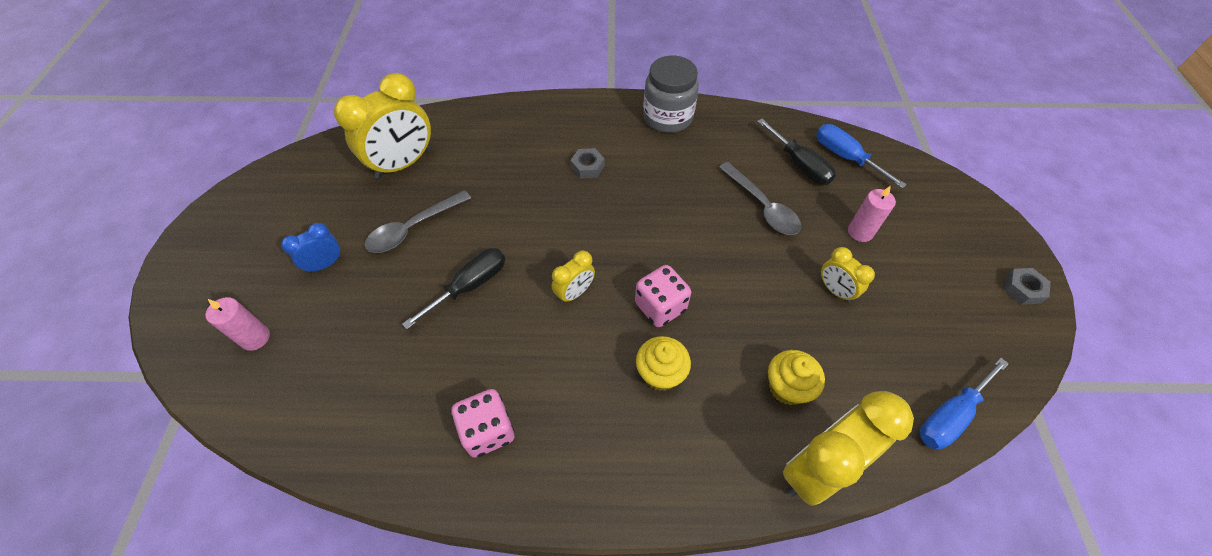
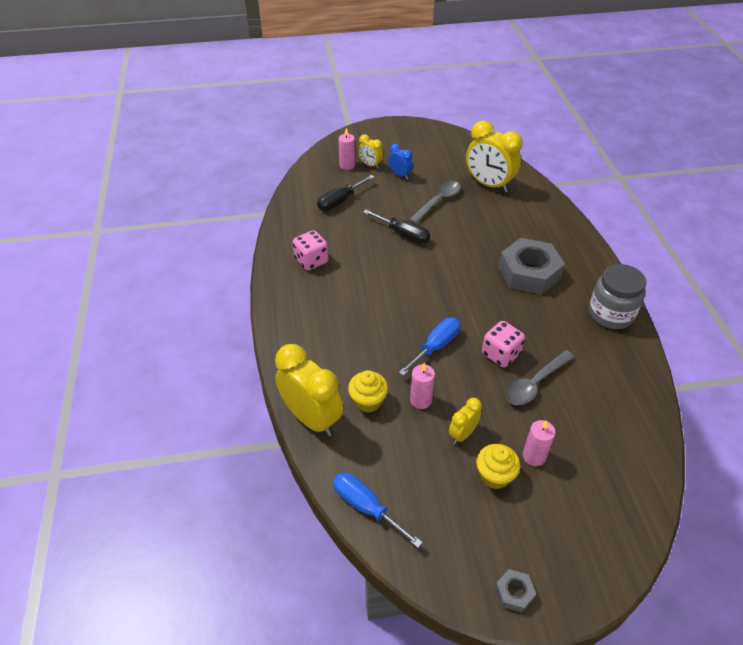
camera: 80 degrees right, 10 degrees down
(413, 228) = (438, 201): grey spoon -> grey spoon turned 90 degrees clockwise
(574, 293) = (413, 282): yellow clock -> yellow clock (370, 165)
(587, 167) = (529, 273): grey nut -> grey nut, size x2.31
(660, 307) = (415, 327): pink dice -> pink dice (500, 354)
(660, 374) = (363, 332): yellow cupcake -> yellow cupcake (494, 476)
(785, 324) = (421, 400): none -> pink candle
(799, 165) = (598, 411): black screwdriver -> black screwdriver (340, 201)
(845, 157) = (627, 449): blue screwdriver -> blue screwdriver (436, 346)

